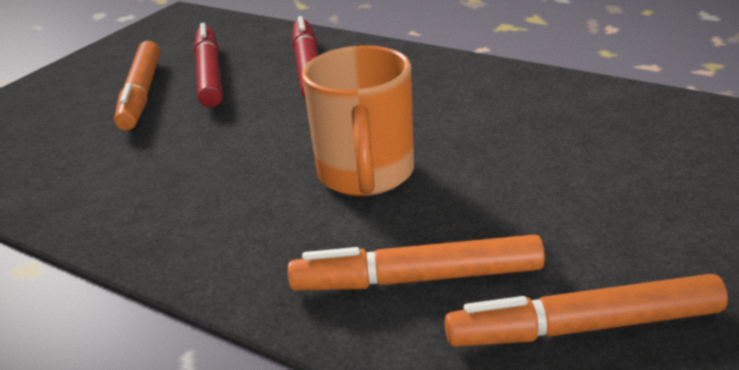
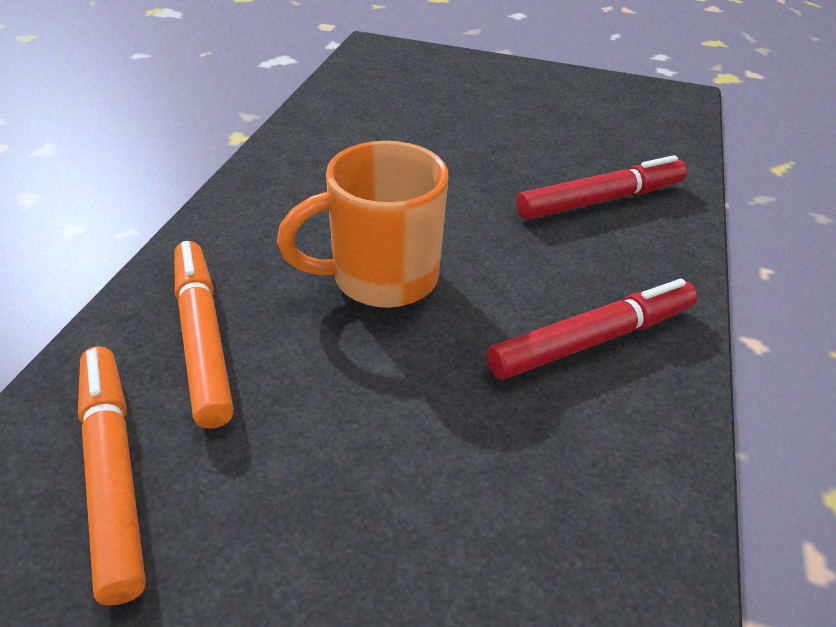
camera: 70 degrees right, 10 degrees up
(141, 94) = (499, 115): orange marker -> none
(209, 74) = (555, 142): red marker -> red marker (592, 340)

